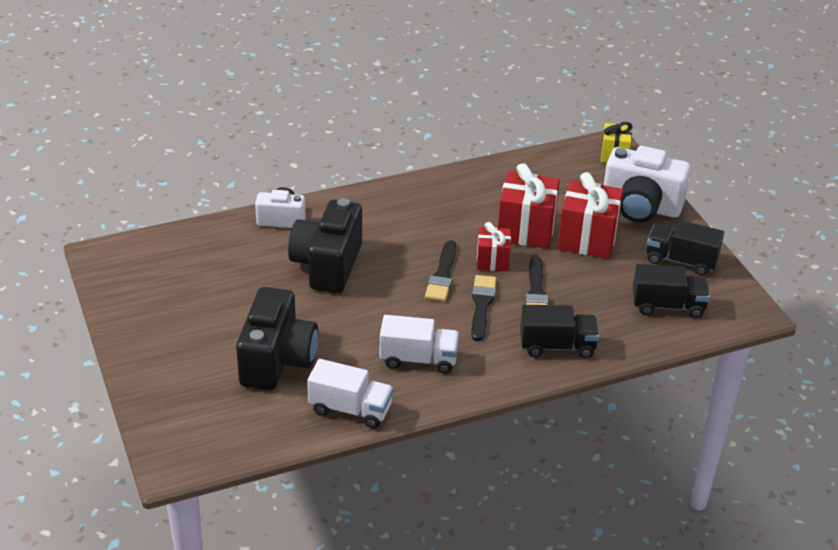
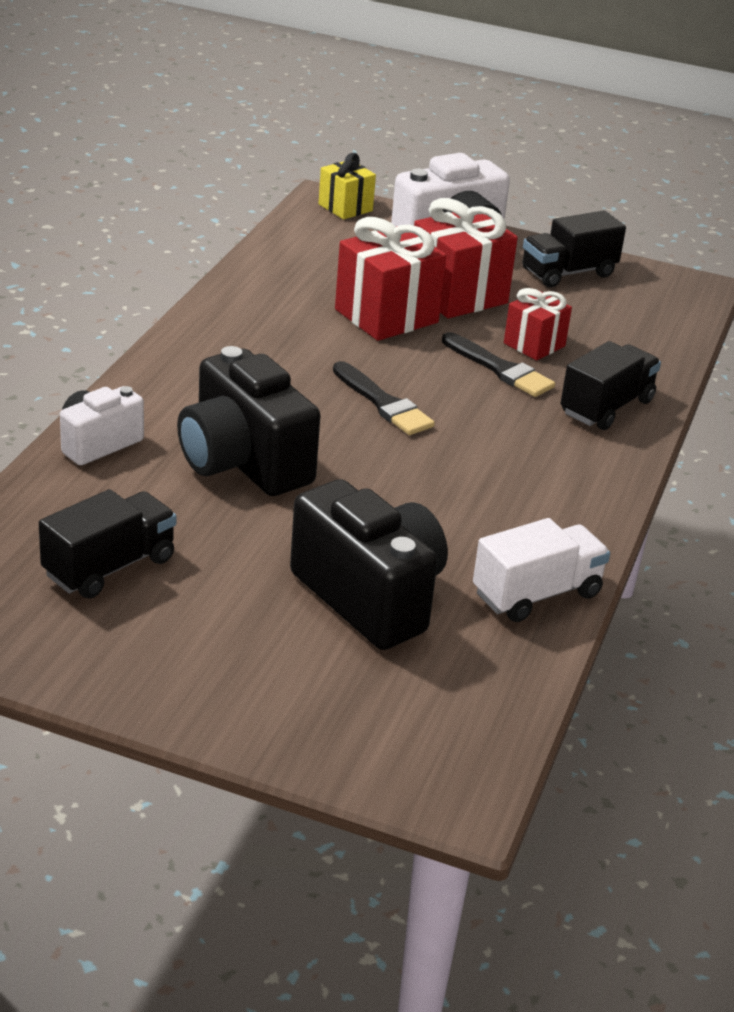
camera: 50 degrees left, 5 degrees down
(418, 359) = (510, 499): white truck -> none
(482, 305) = (473, 410): black brush -> none
(492, 261) = (407, 362): red gift -> red gift (534, 345)
(668, 306) = (628, 317): black truck -> black truck (109, 567)

